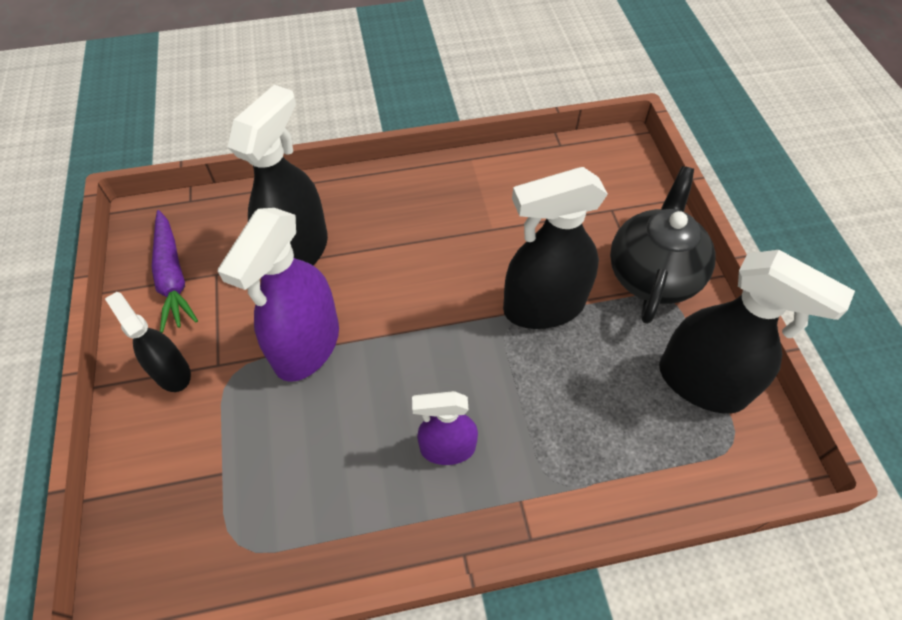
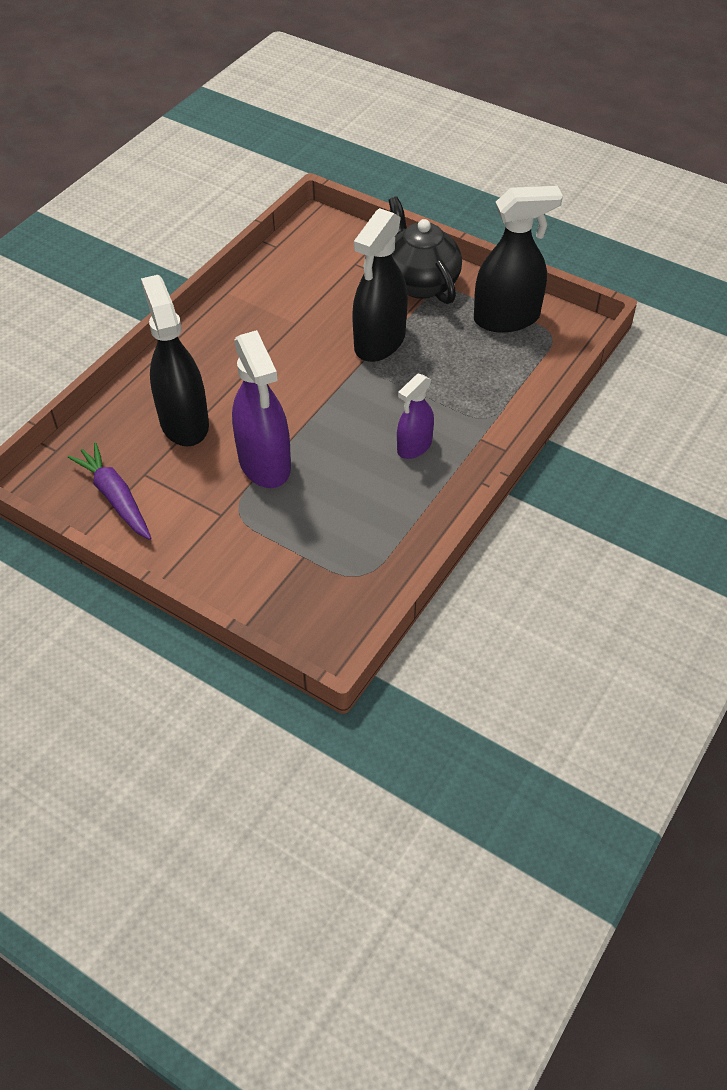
camera: 45 degrees left, 5 degrees down
(172, 277) = (115, 497): purple carrot -> purple carrot turned 150 degrees counterclockwise
(172, 372) = (196, 540): black spray bottle -> none

